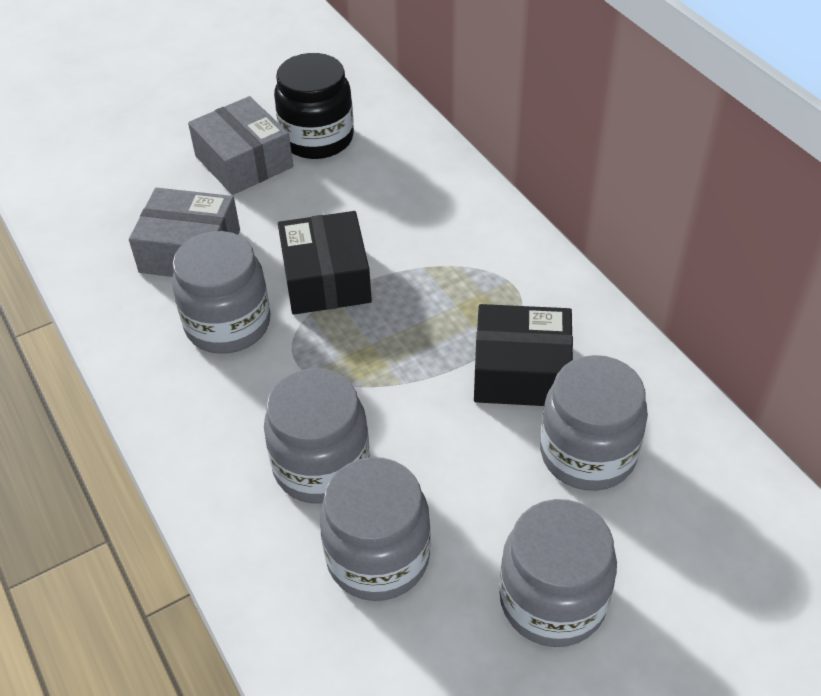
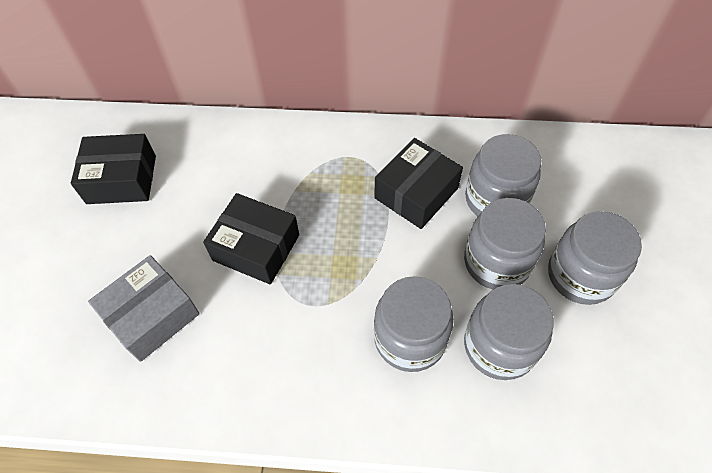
camera: 55 degrees left, 10 degrees up
(228, 324) = (245, 328): grey jar -> grey jar (496, 262)
(244, 161) = (97, 234): grey box -> none
(317, 138) = (122, 179): black jar -> black box

